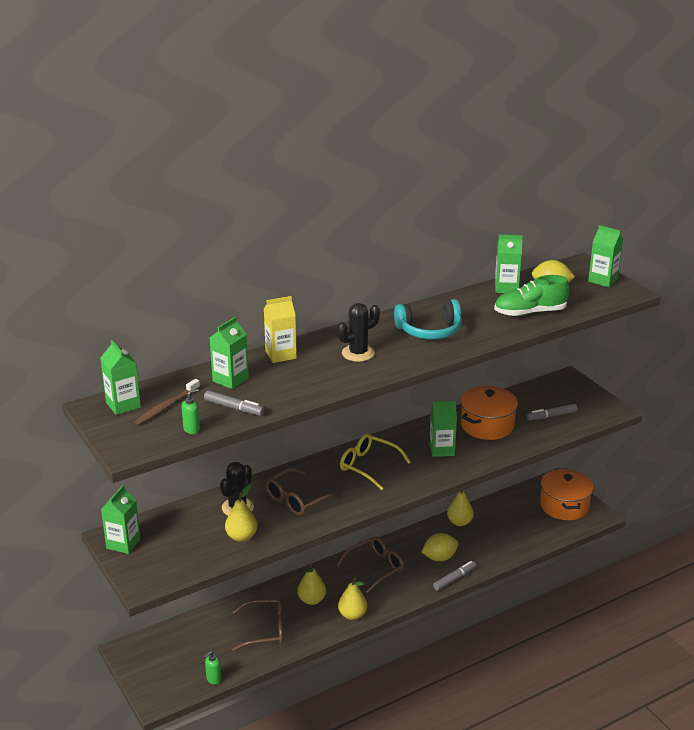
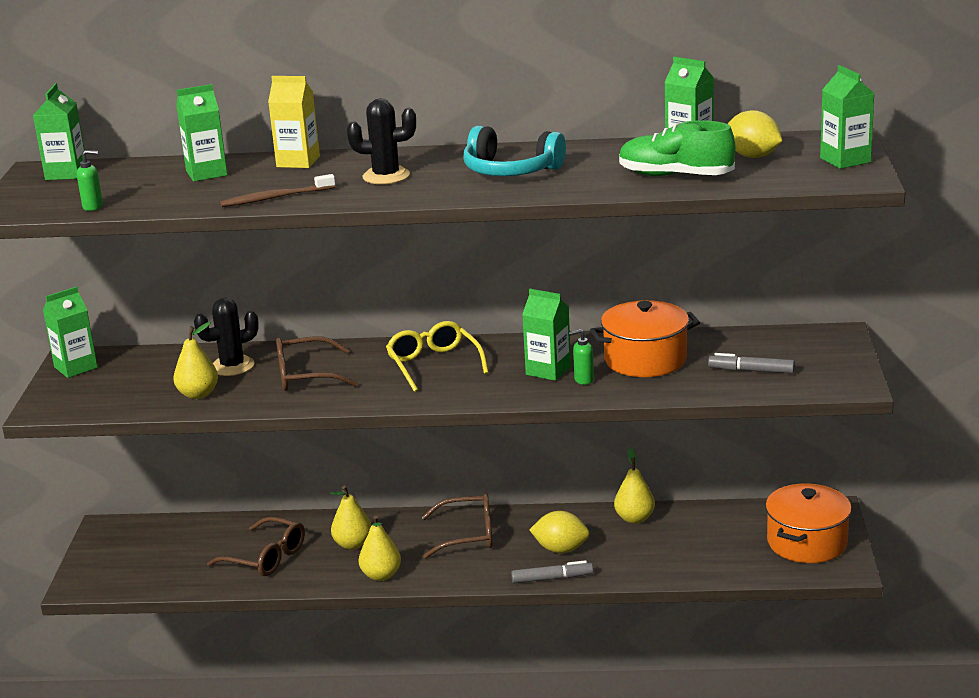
camera: 35 degrees right, 5 degrees down
(166, 406) = (104, 183): brown toothbrush -> brown toothbrush (275, 198)
(213, 679) = (156, 586): green soap dispenser -> green soap dispenser (583, 380)
(234, 408) = (166, 198): grey marker -> none

